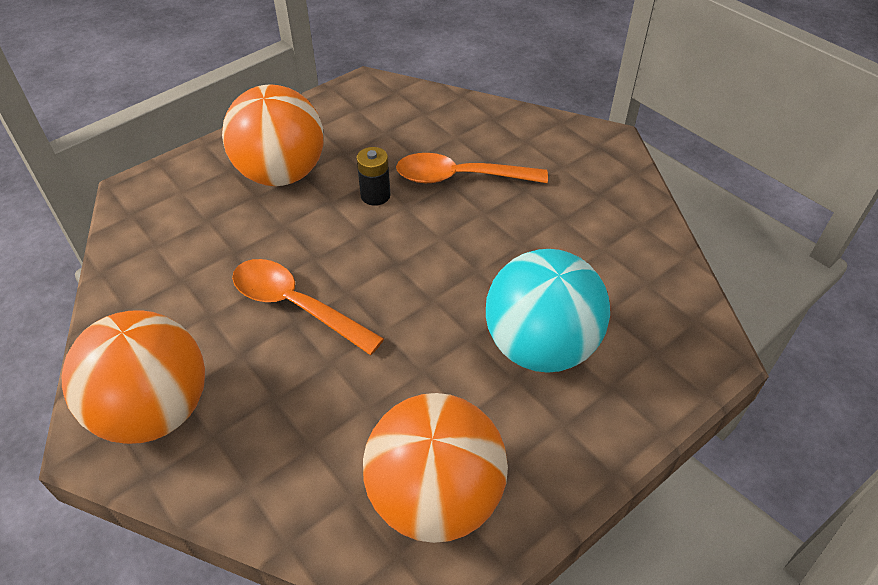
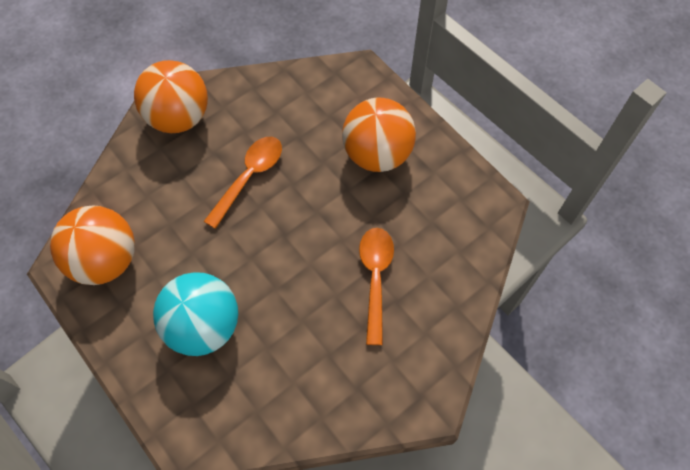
camera: 90 degrees right, 15 degrees up
(375, 195) = (353, 218): black battery -> none

